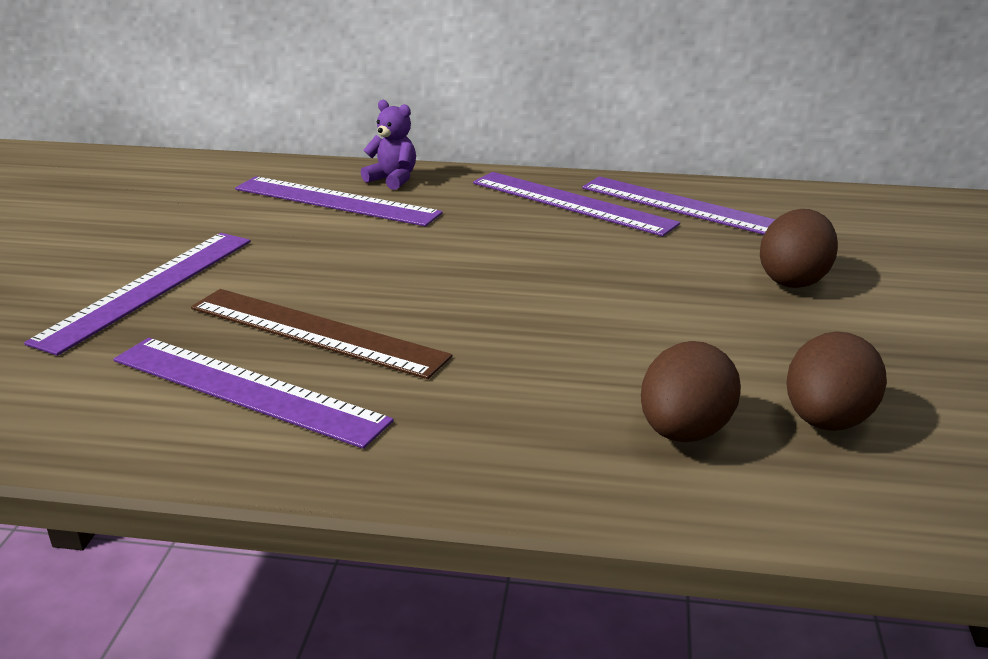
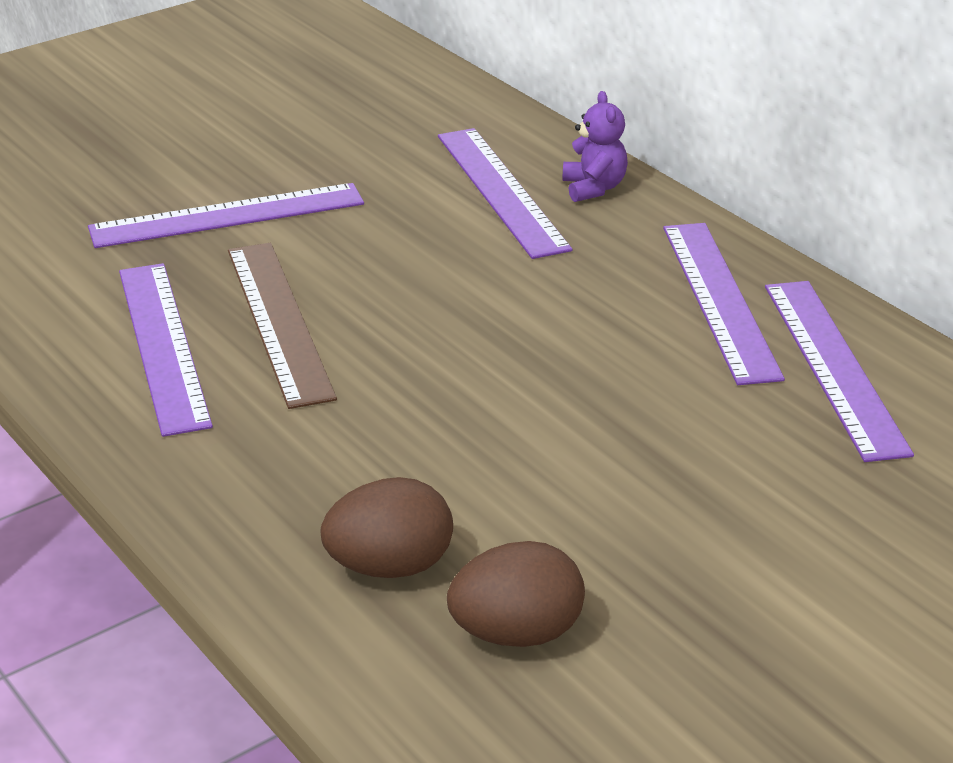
camera: 45 degrees right, 5 degrees up
(793, 280) = (773, 502): brown egg -> none

